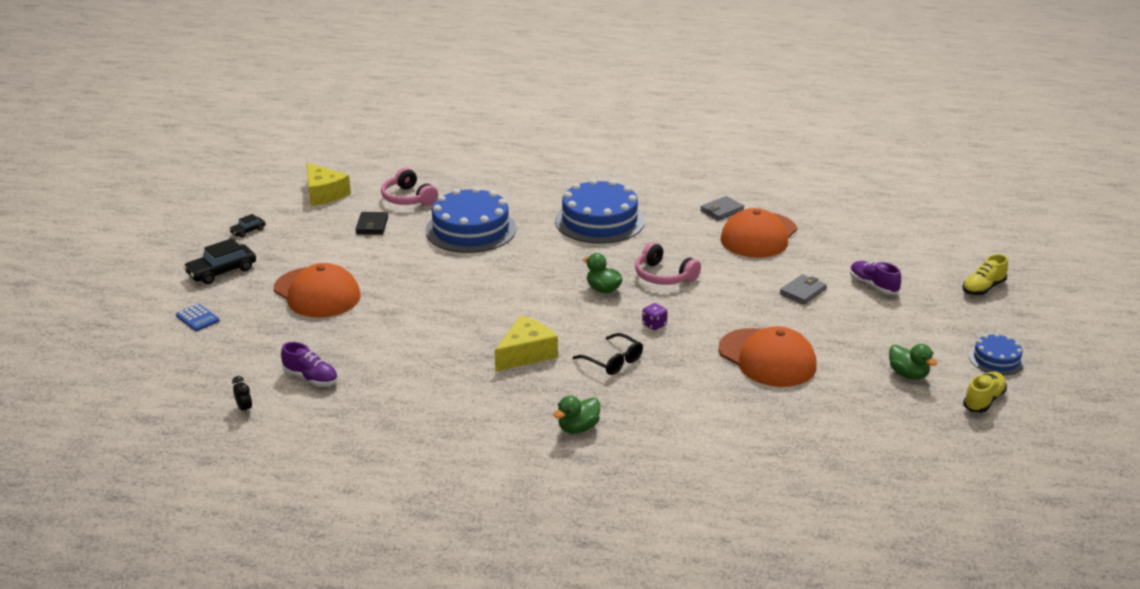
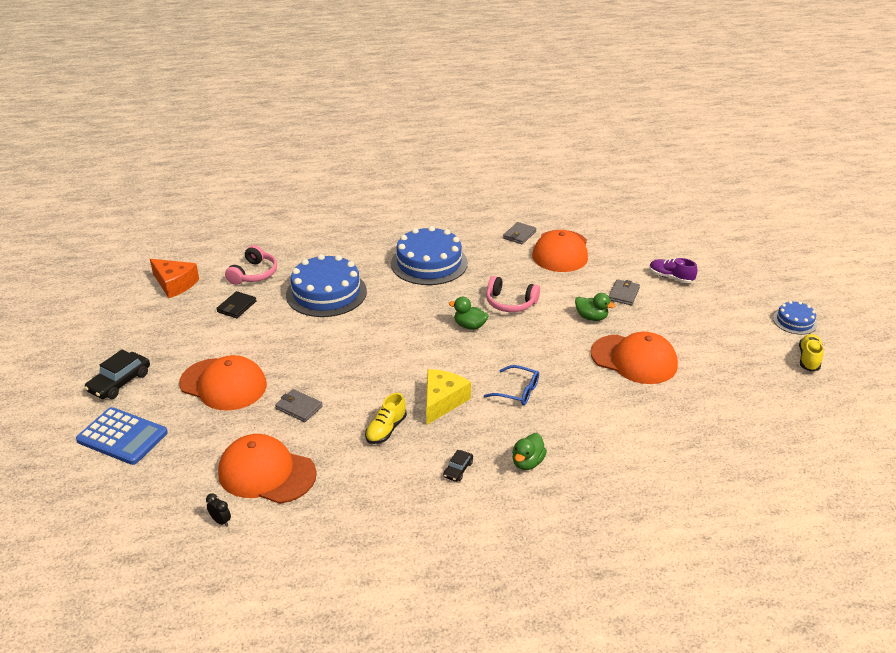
camera: 20 degrees left, 5 degrees up
(197, 318) = (122, 436): blue calculator -> blue calculator, size x1.98
(248, 231) = (122, 335): black car -> black car (458, 469)
(311, 378) = (266, 473): purple shoe -> orange cap
(324, 194) = (175, 284): yellow cheese -> orange cheese
(372, 225) = (236, 306): black wallet -> black wallet turned 45 degrees clockwise
(377, 328) = (299, 407): none -> grey wallet
(408, 198) = (254, 274): pink headphones -> pink headphones turned 105 degrees counterclockwise
(613, 361) = (517, 391): black glasses -> blue glasses
(654, 325) = (529, 349): purple dice -> none
(908, 374) = (743, 349): green duck -> green duck (591, 317)
(983, 288) = (747, 263): yellow shoe -> yellow shoe (386, 430)

